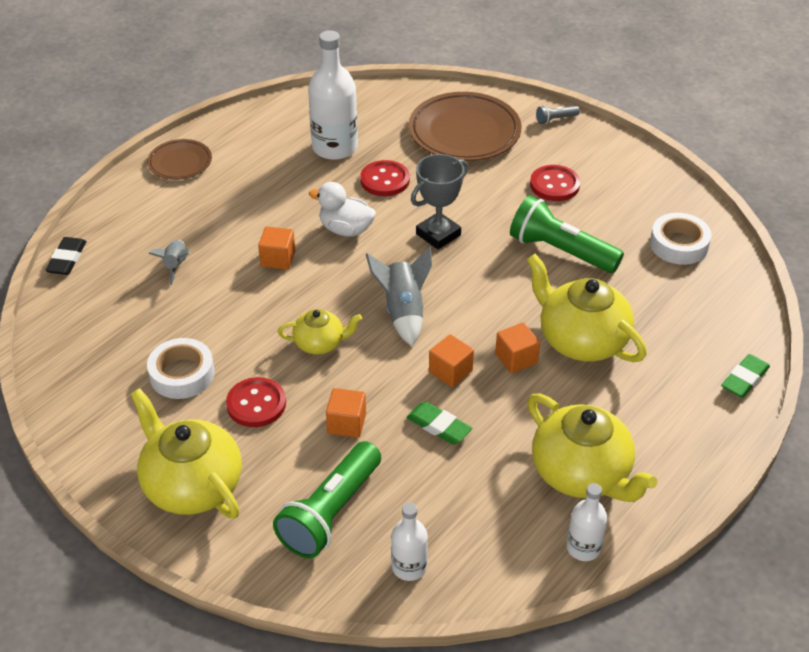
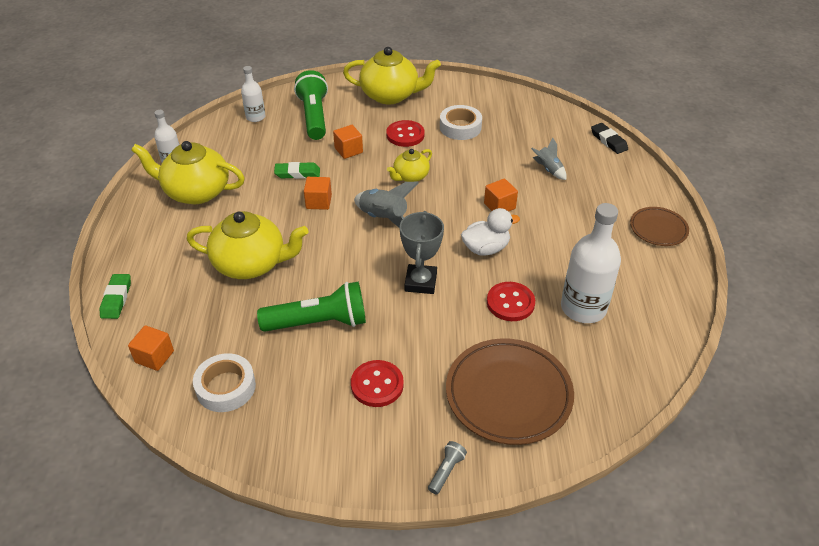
camera: 140 degrees right, 0 degrees up
(516, 358) = (285, 229): orange cube -> orange cube (154, 356)

